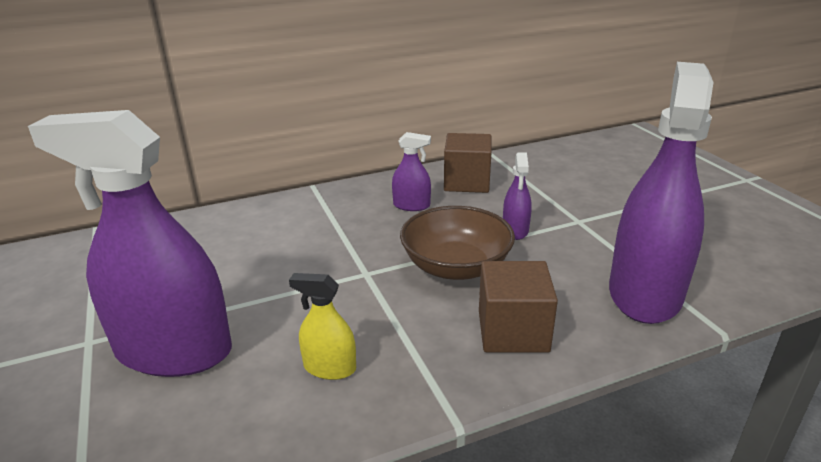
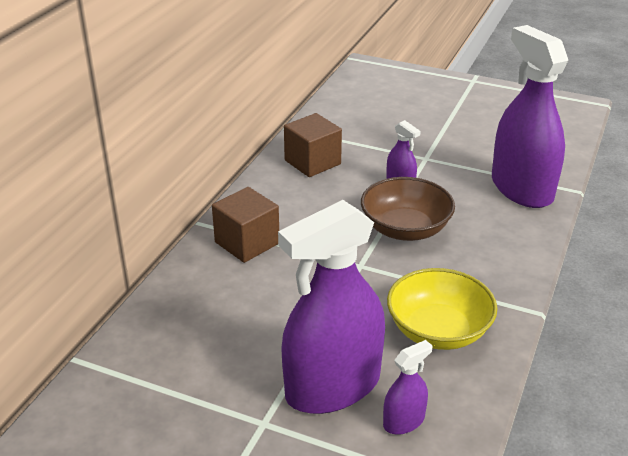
camera: 45 degrees left, 5 degrees up
(329, 368) = (438, 331): yellow spray bottle -> yellow bowl
(411, 205) = (305, 201): purple spray bottle -> purple spray bottle (404, 421)
(513, 331) = (493, 249): brown cube -> brown cube (247, 243)

